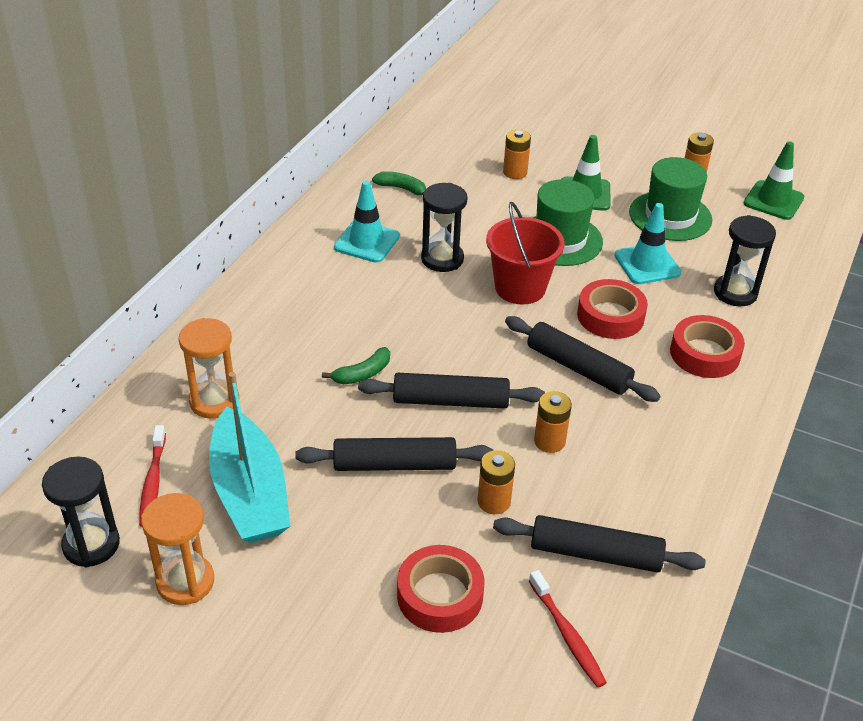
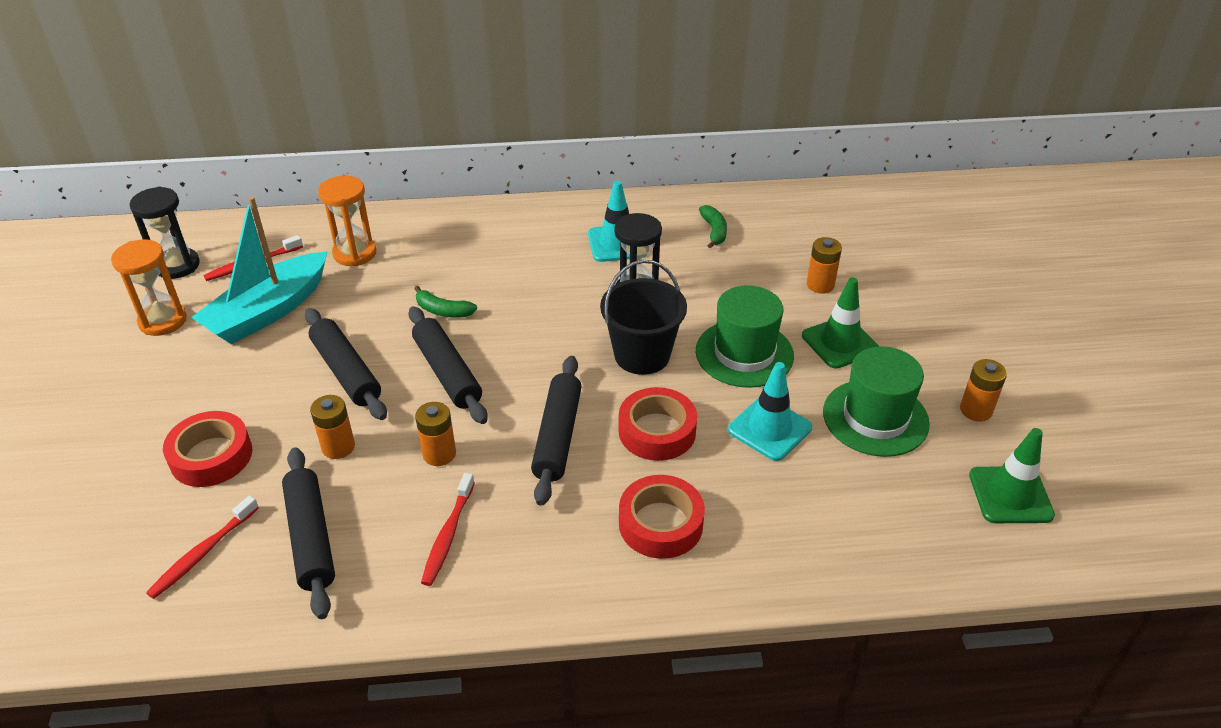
camera: 60 degrees right, 0 degrees up
(520, 288) = (642, 355): red bucket -> black bucket
(646, 468) = (448, 535): none -> red toothbrush
(735, 293) = (791, 516): black hourglass -> none

